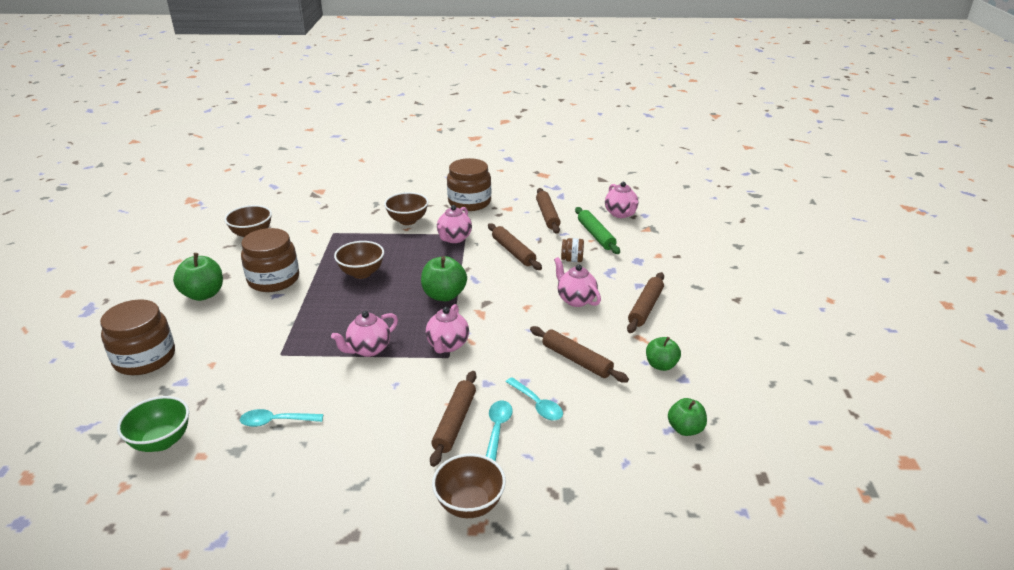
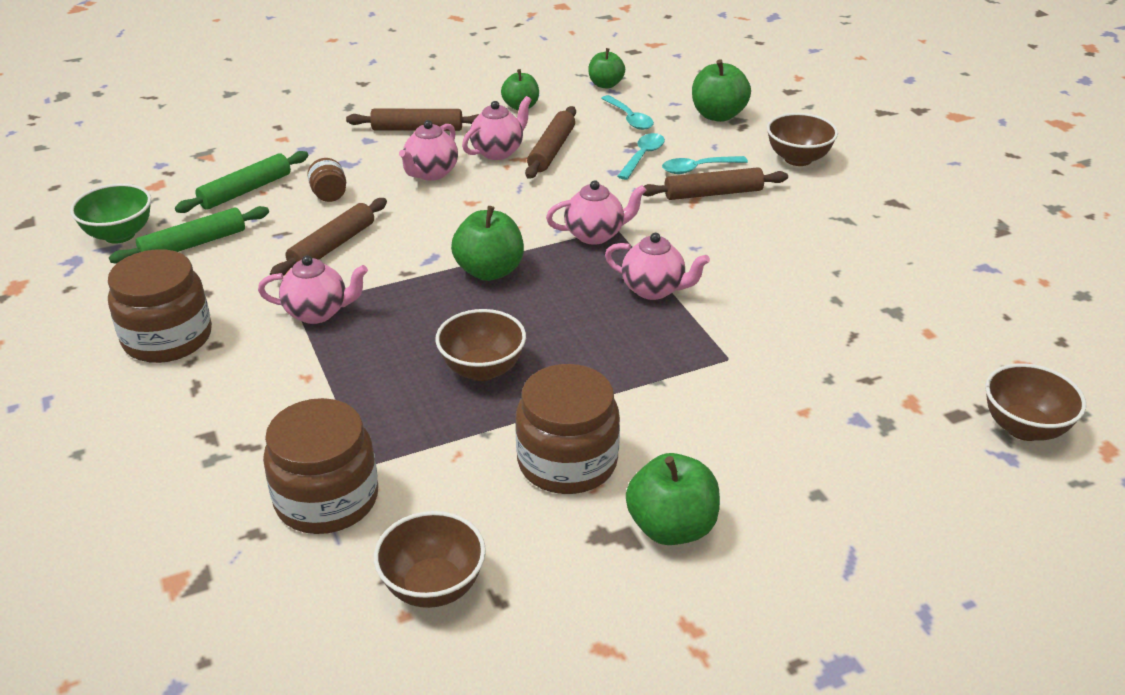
camera: 115 degrees left, 5 degrees up
(145, 358) = (859, 490): brown jar -> brown jar (326, 499)
(161, 441) = (948, 374): green bowl -> green bowl (119, 235)
(276, 421) = (831, 305): turquoise spoon -> turquoise spoon (629, 119)
(407, 220) = (274, 387): brown bowl -> brown bowl (1024, 428)
(547, 215) = (193, 244): brown rolling pin -> green rolling pin
(585, 484) = (718, 115): none -> green apple
(620, 214) = (163, 183): pink teapot -> pink teapot (498, 152)

